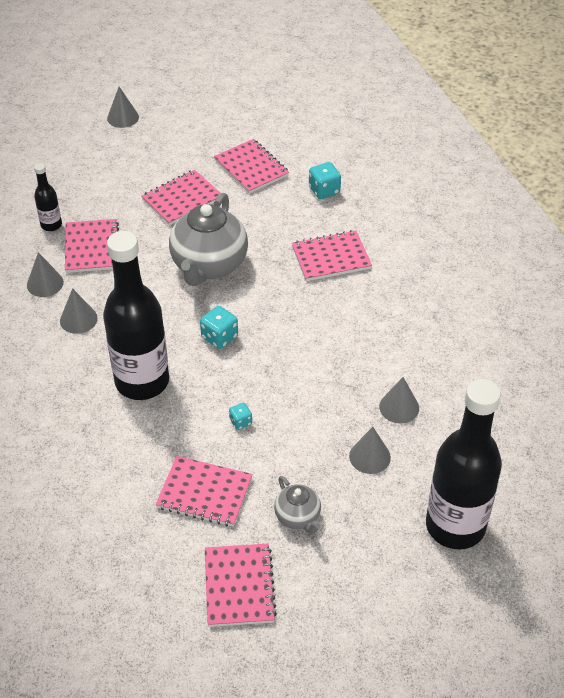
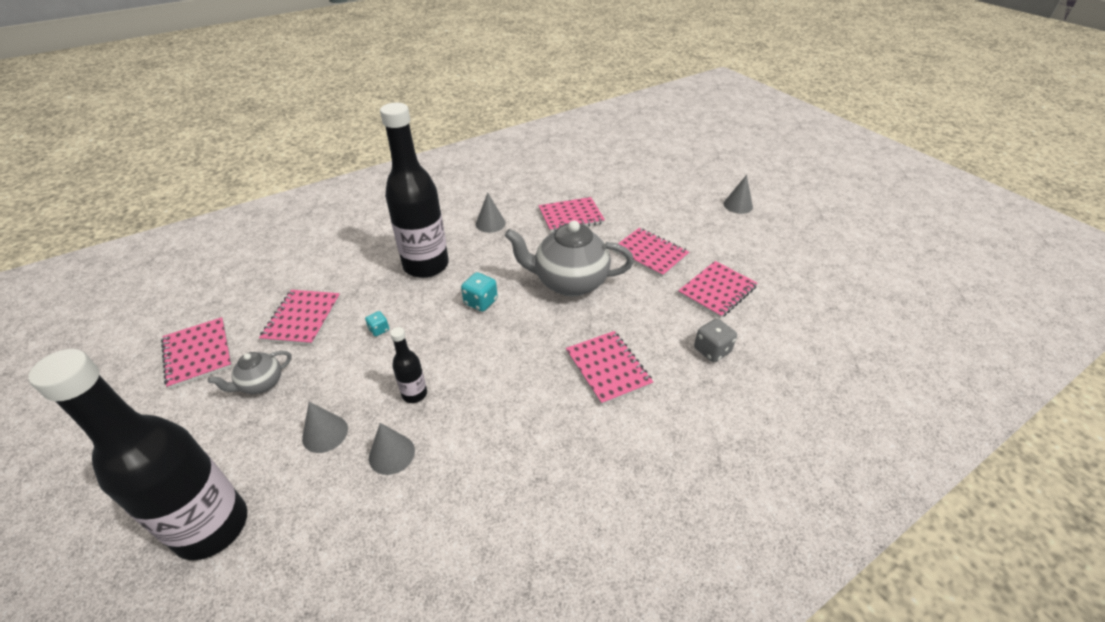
camera: 80 degrees right, 5 degrees down
(45, 283) = (525, 202): grey cone -> none
(51, 225) = (589, 194): black bottle -> black bottle (414, 394)
(239, 586) = (198, 354): pink notebook -> pink notebook turned 75 degrees clockwise
(324, 190) = (712, 350): turquoise dice -> grey dice

